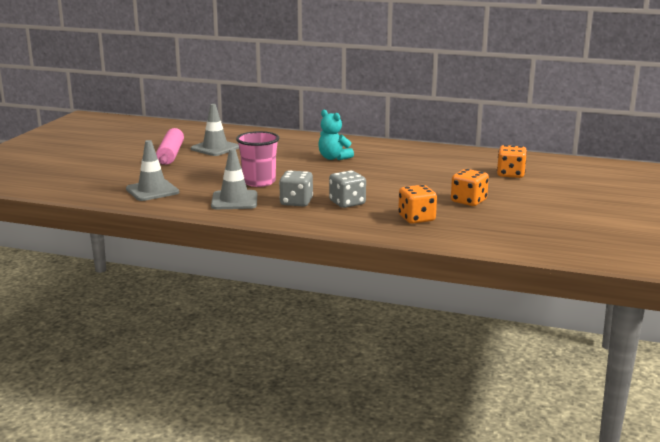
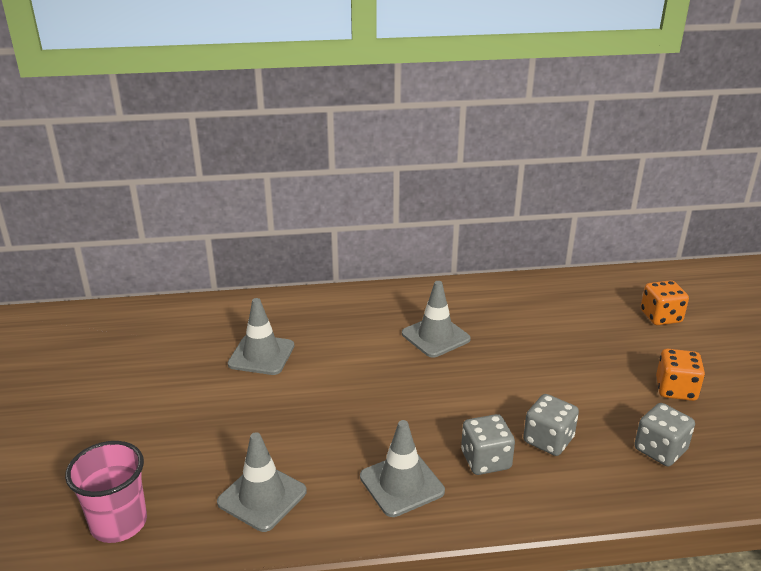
camera: 25 degrees left, 10 degrees up
(171, 154) = (210, 388): pink rolling pin -> none
(259, 182) = (393, 424): pink cup -> pink cup (119, 523)
(333, 158) = (435, 336): turquoise teddy bear -> grey traffic cone
(416, 218) = (660, 450): orange dice -> grey dice

